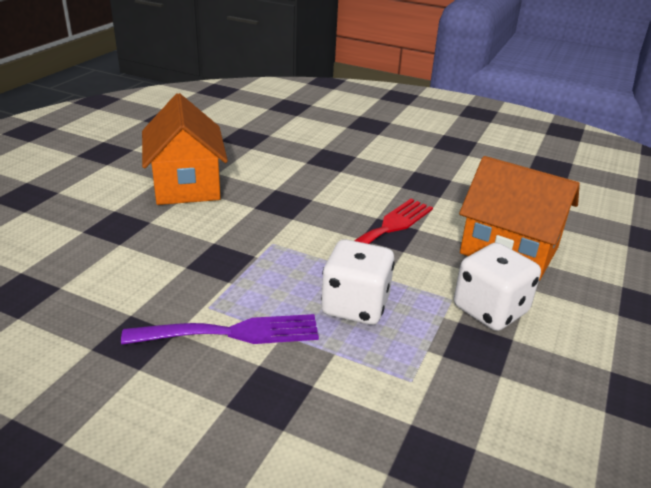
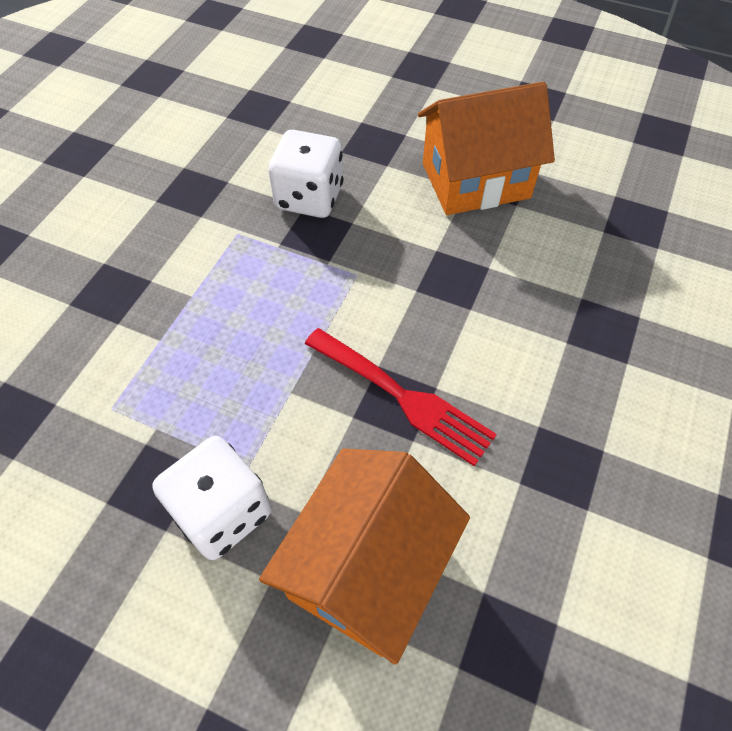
camera: 90 degrees right, 25 degrees up
(232, 333) = (196, 255): purple fork -> none
(355, 306) = (235, 358): white dice -> white dice (309, 197)

